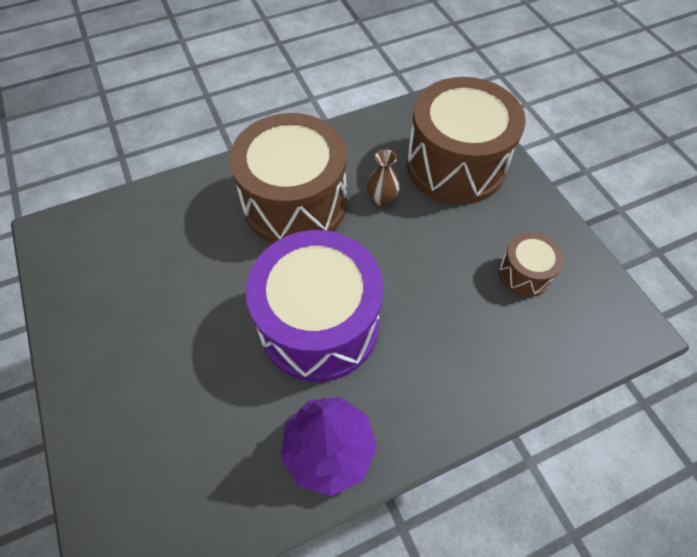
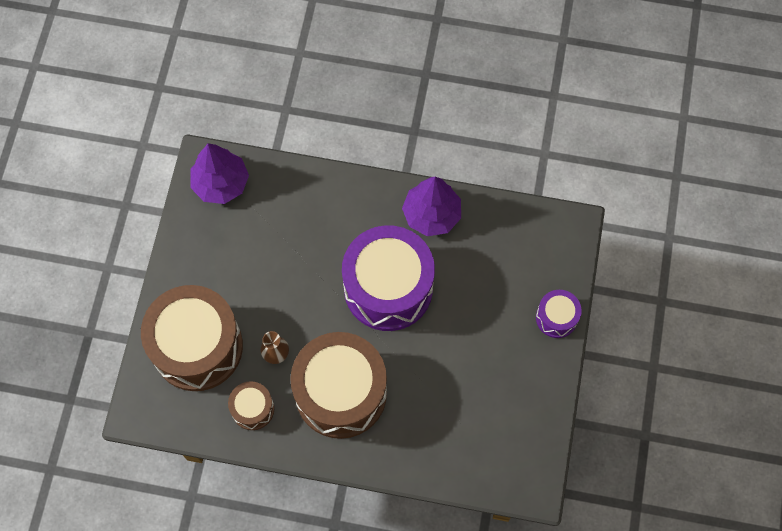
camera: 145 degrees left, 10 degrees up
(89, 418) = (556, 318): none -> purple drum
(524, 273) = (233, 235): brown drum -> brown drum (253, 409)
(593, 317) = (221, 183): none -> purple tree

